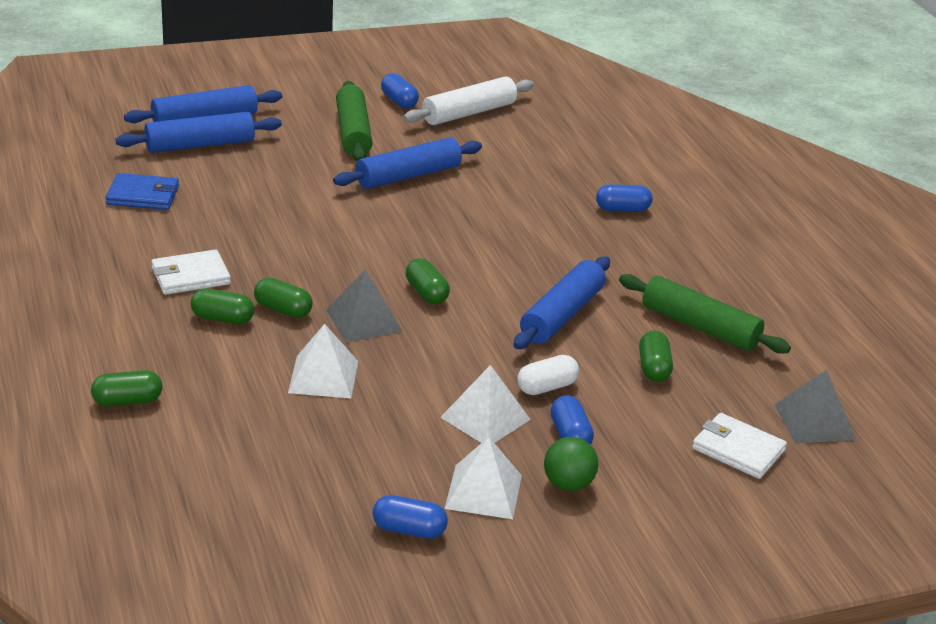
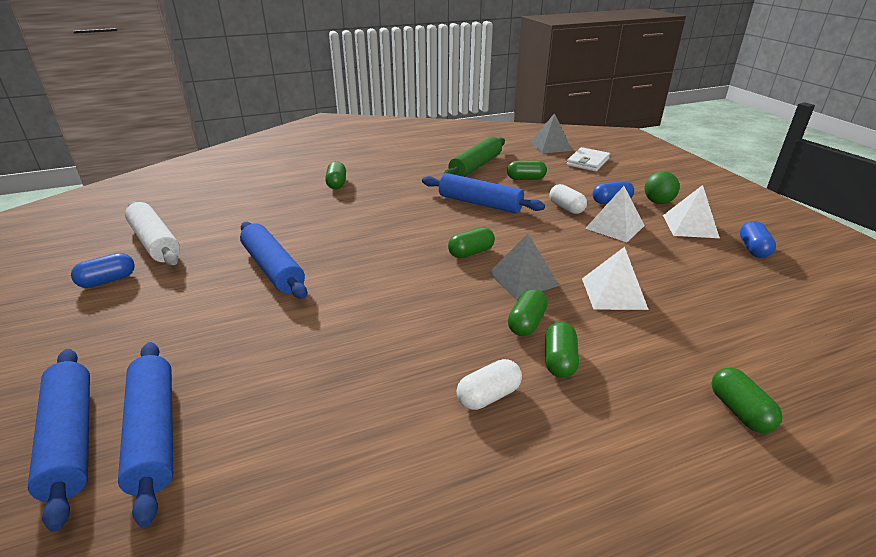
camera: 90 degrees left, 0 degrees up
(143, 195) = (295, 476): blue wallet -> none
(190, 276) = (488, 396): white wallet -> white capsule
(353, 132) = (169, 305): green rolling pin -> none
(622, 209) = (336, 184): blue capsule -> green capsule

